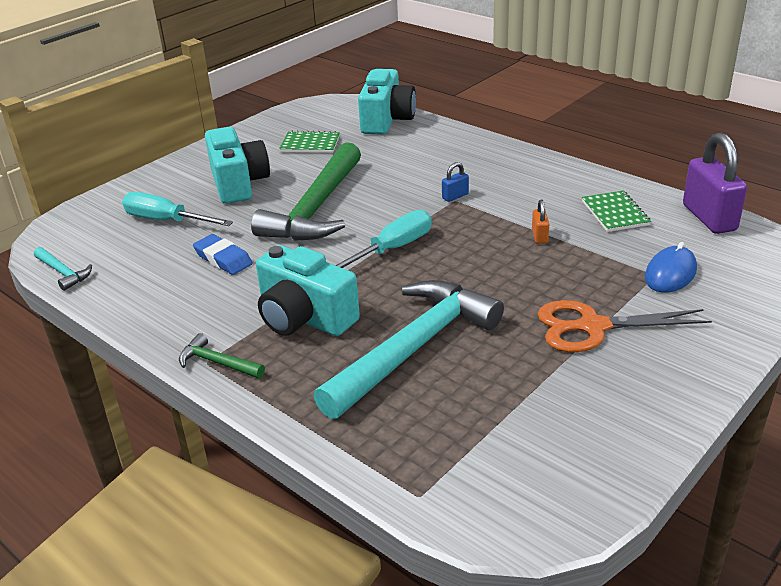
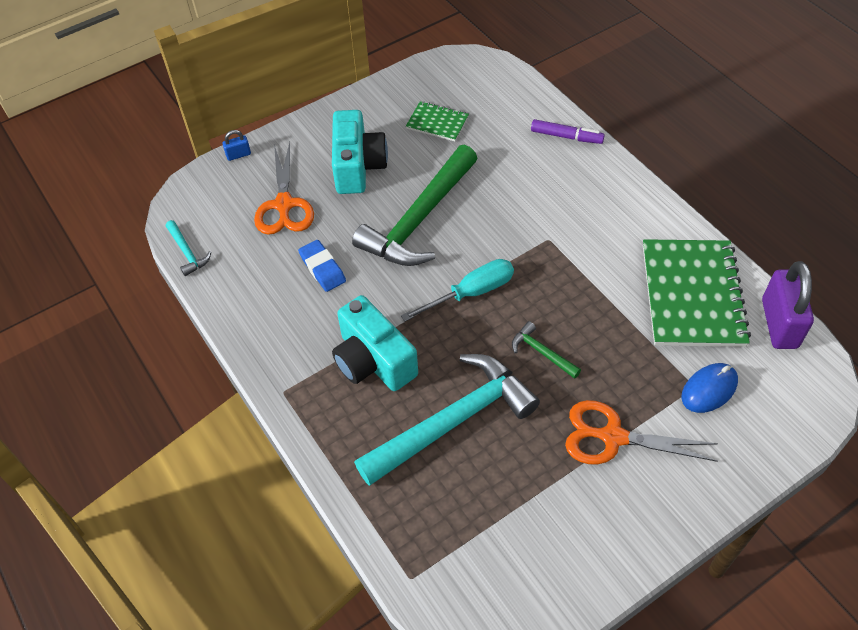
camera: 15 degrees right, 20 degrees up
(166, 221) = (284, 205): turquoise screwdriver -> orange scissors
(218, 362) = (292, 395): green hammer -> green hammer (542, 352)
(386, 120) = (520, 102): turquoise camera -> none
(440, 134) = (566, 136): none -> purple marker
(455, 196) = (550, 234): blue padlock -> blue padlock (238, 155)
(539, 236) = (609, 309): orange padlock -> none
(615, 213) = (692, 295): green notebook -> green notebook, size x2.03

